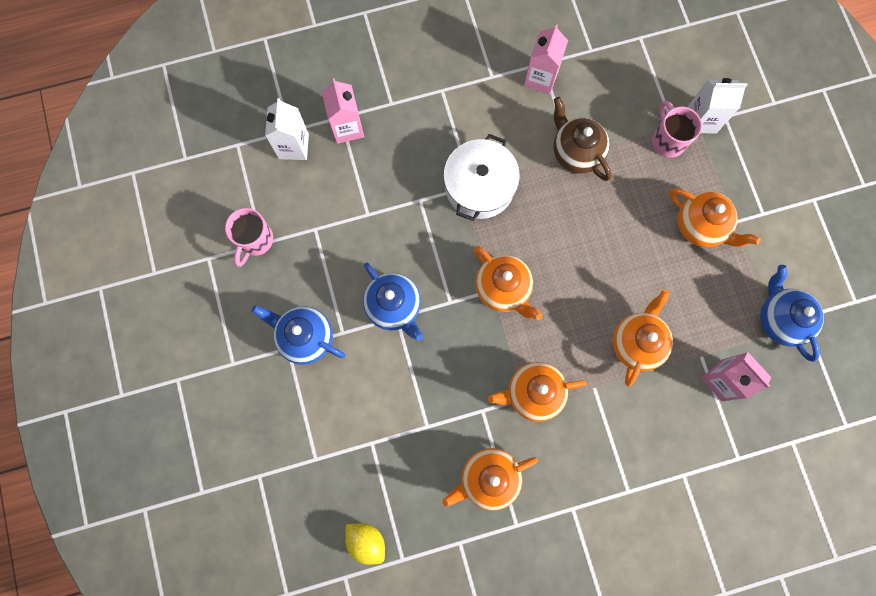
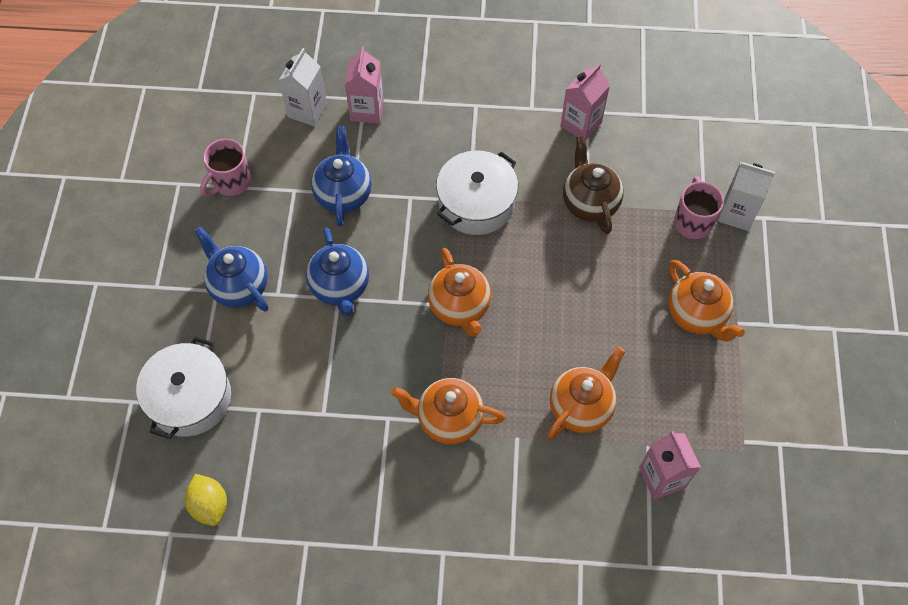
camera: 20 degrees right, 15 degrees down
(308, 454) = (190, 398): none -> white pot
(488, 478) = (365, 488): orange teapot -> none
(779, 319) = (751, 437): blue teapot -> blue teapot (343, 195)

